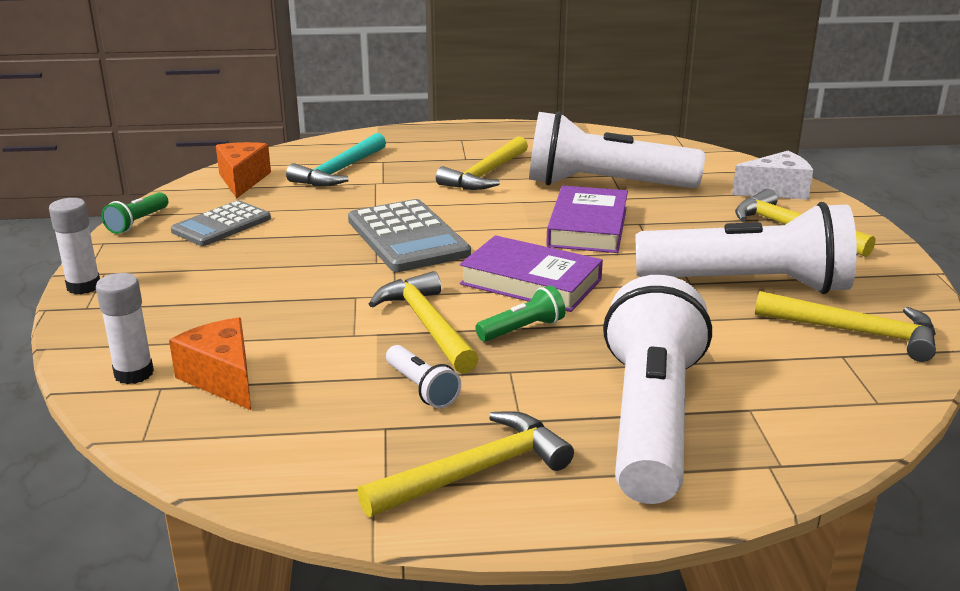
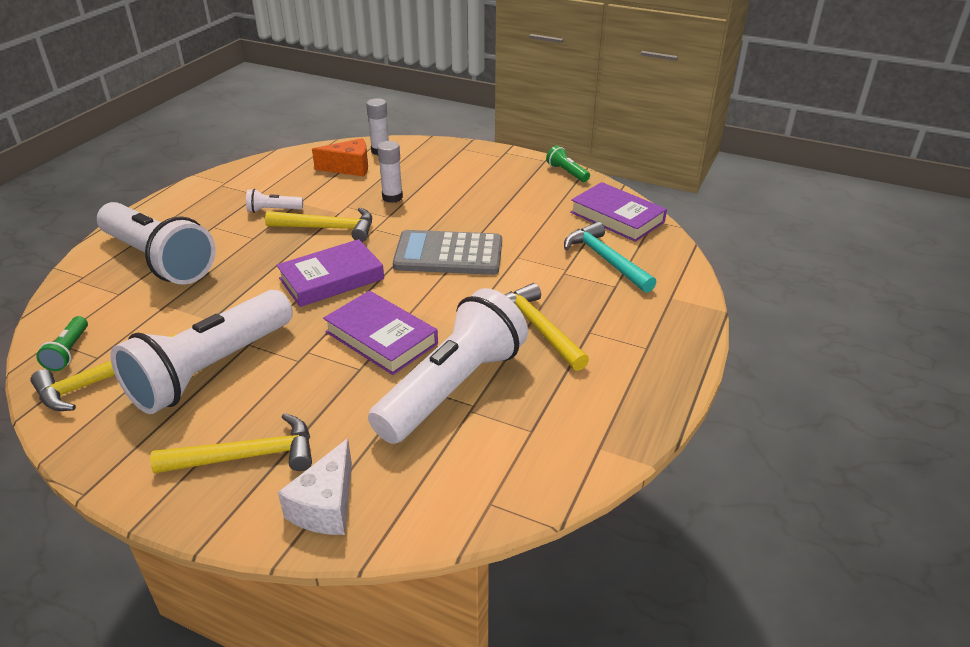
camera: 120 degrees right, 10 degrees up
(84, 286) = (488, 150): white glue stick -> white glue stick (392, 197)
(221, 225) = (537, 196): grey calculator -> none
(242, 180) = (617, 217): orange cheese -> purple book
(475, 471) = (199, 205): yellow hammer -> none
(522, 329) = (283, 255): green flashlight -> green flashlight (68, 352)

